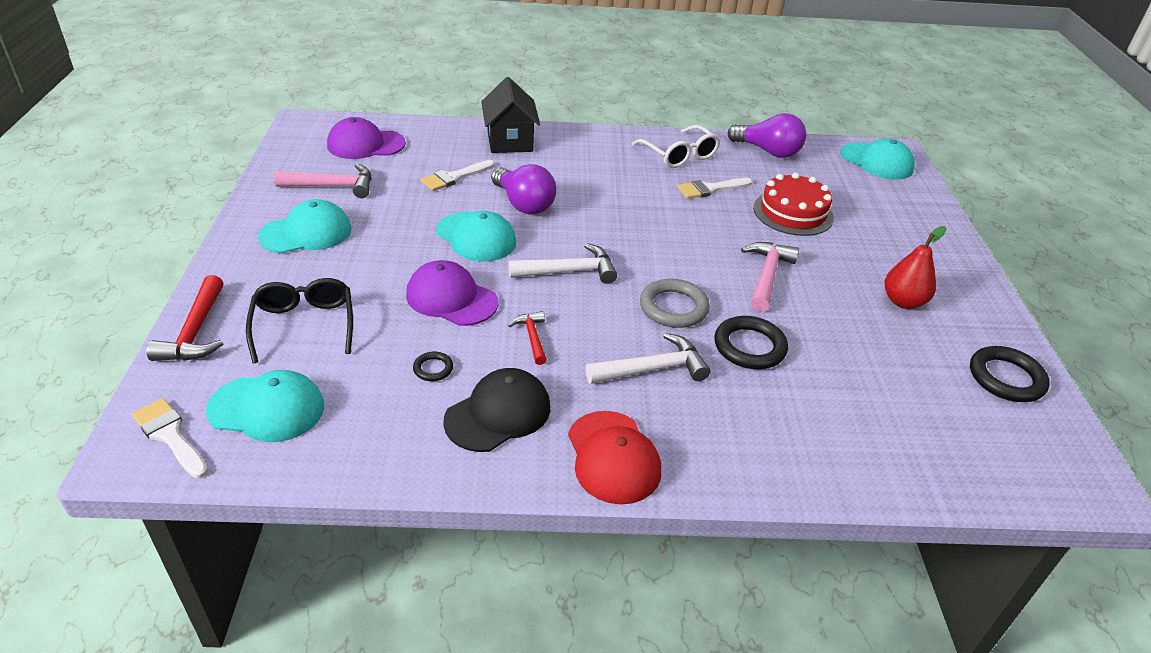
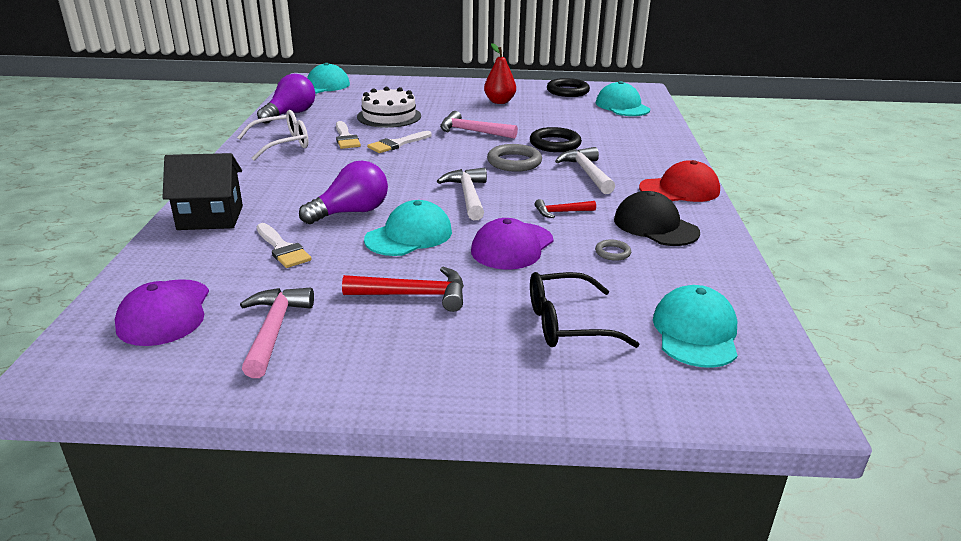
camera: 85 degrees left, 10 degrees down
(170, 435) = (758, 386): white brush -> white brush (397, 144)
(195, 332) = (595, 398): red hammer -> red hammer (414, 295)
(306, 233) = (387, 340): turquoise cap -> turquoise cap (622, 106)
(433, 369) = (612, 252): black ring -> grey ring
(793, 213) = (389, 116): red cake -> white cake

